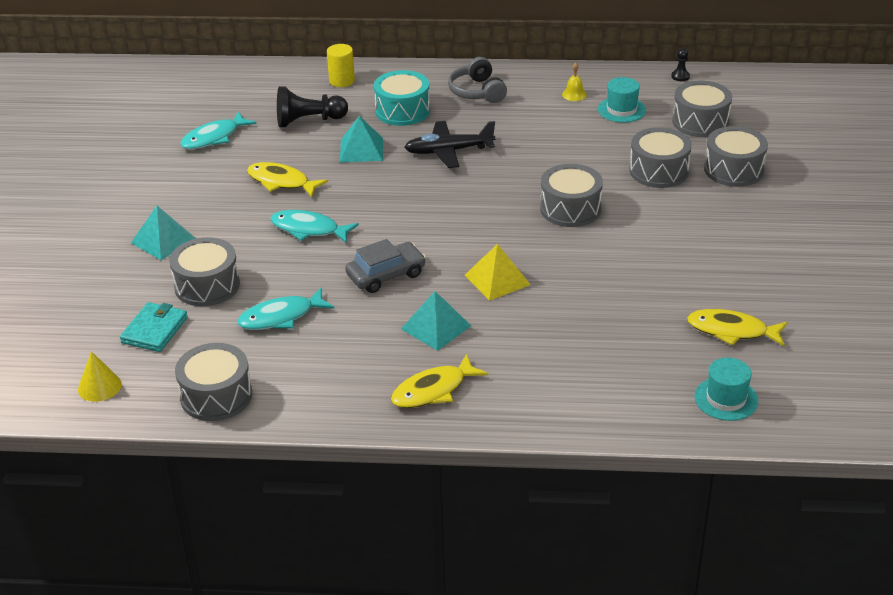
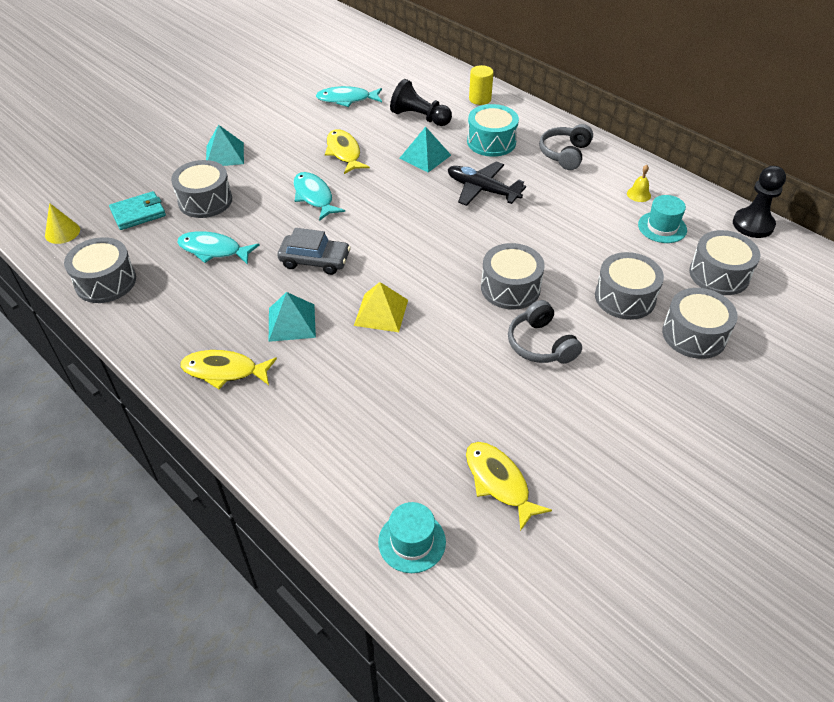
camera: 40 degrees right, 10 degrees up
(643, 233) = (540, 344): none -> grey headphones
(680, 76) = (753, 224): black pawn -> black pawn, size x2.13

